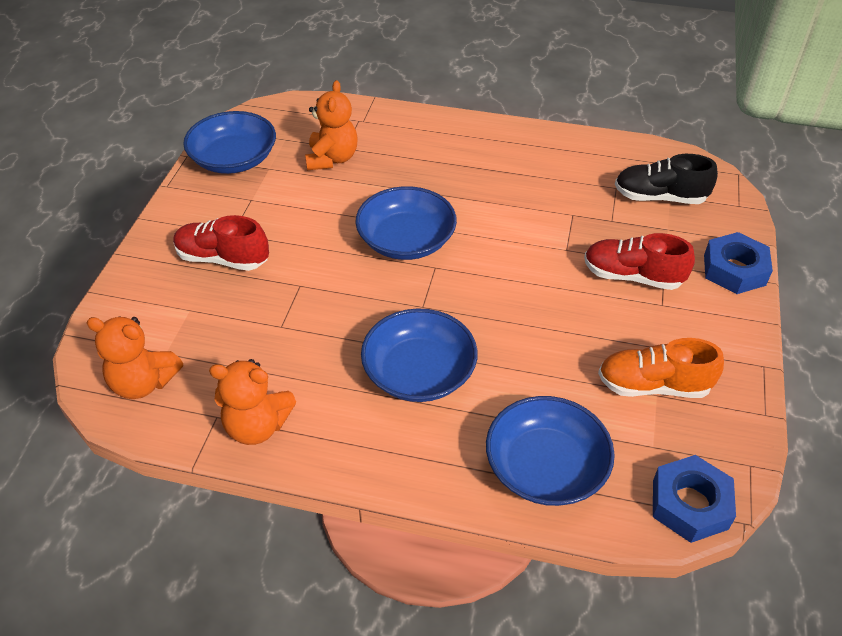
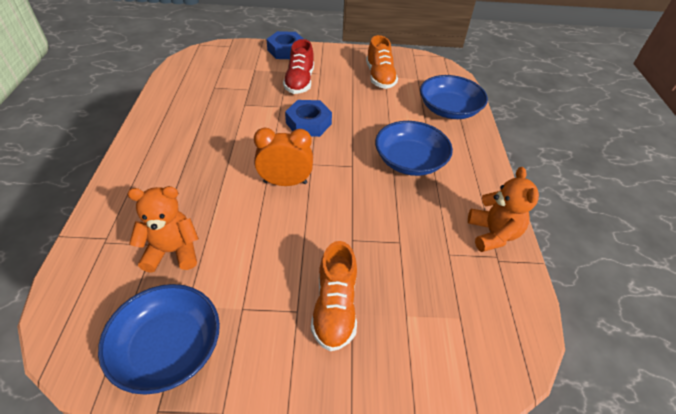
camera: 105 degrees left, 0 degrees up
(143, 383) = (497, 323): orange teddy bear -> none
(223, 258) = (335, 308): red shoe -> orange shoe
(406, 240) = (285, 182): blue bowl -> orange clock
(659, 197) = (224, 71): black shoe -> none
(690, 504) = (443, 70): blue nut -> blue nut (308, 123)

